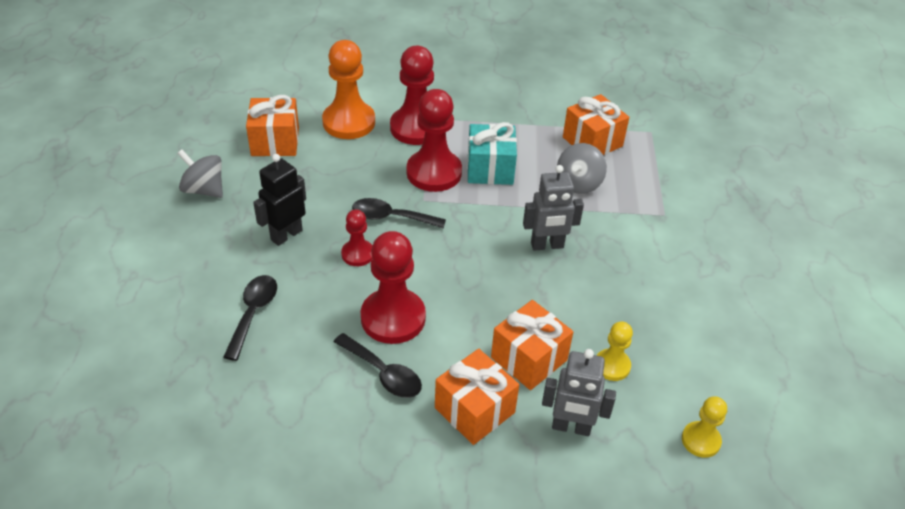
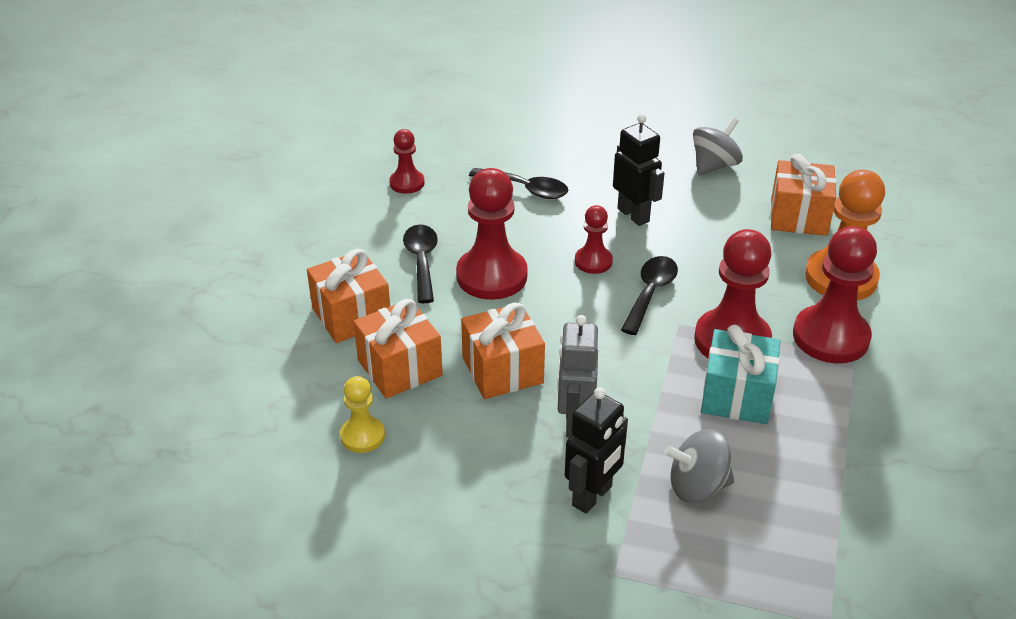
camera: 105 degrees right, 5 degrees down
(252, 414) = (407, 183): none -> red pawn
(383, 373) = (422, 261): black spoon -> black spoon turned 120 degrees clockwise
(571, 427) = (298, 381): grey robot -> none
(578, 183) = (697, 486): grey spinning top -> grey spinning top turned 45 degrees counterclockwise
(592, 142) = (799, 530): orange gift -> orange gift (502, 370)
(609, 230) = (592, 496): none -> black robot
(700, 440) = (230, 486): yellow pawn -> none

